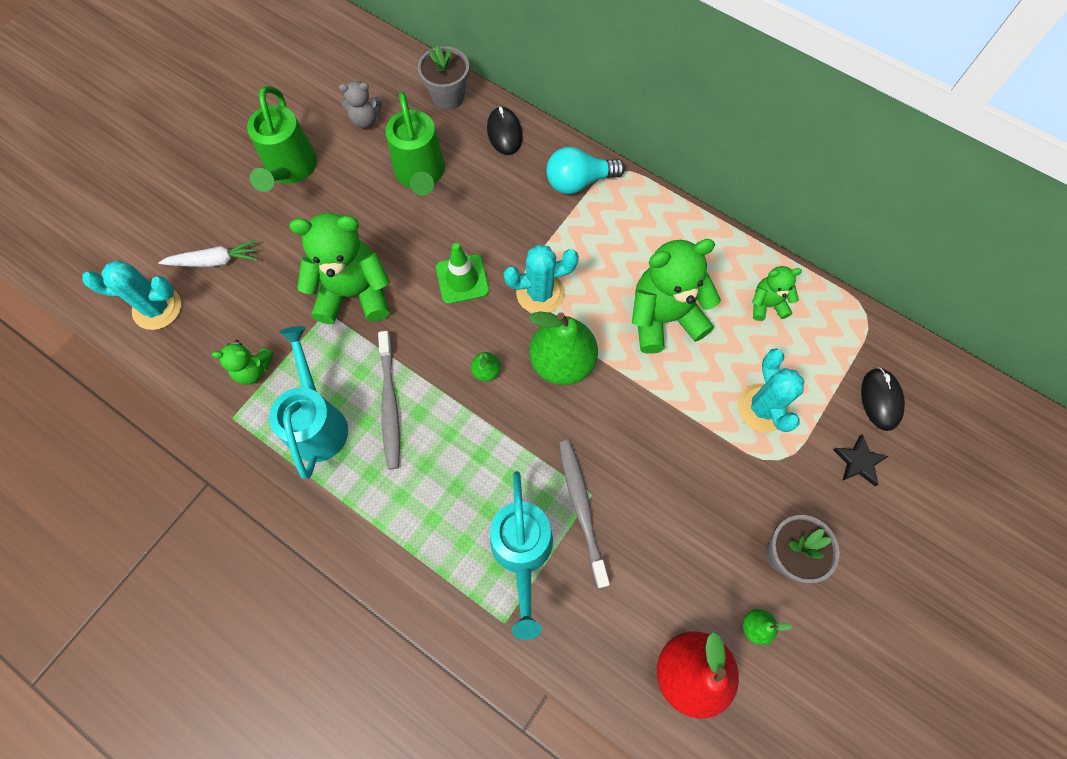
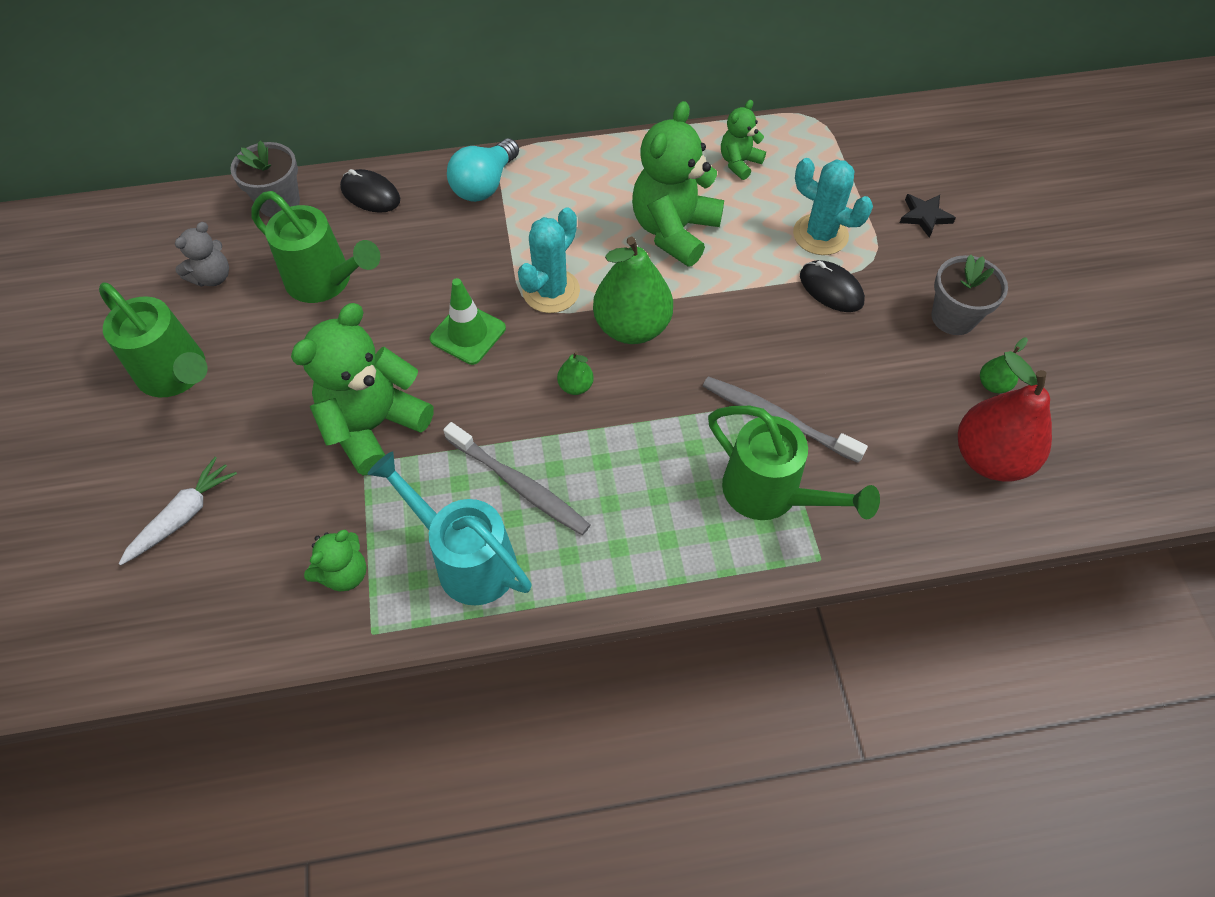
camera: 45 degrees left, 10 degrees down
(157, 308) = (163, 611): turquoise cactus -> none
(522, 552) = (770, 494): turquoise watering can -> green watering can
(880, 399) = (890, 165): black mouse -> black mouse (831, 289)

